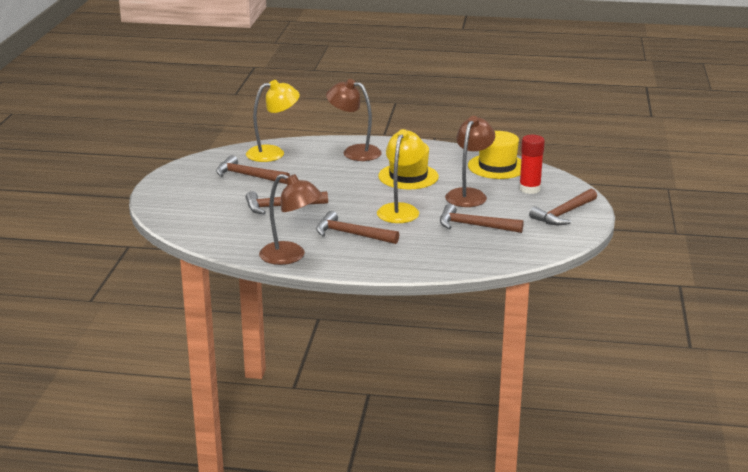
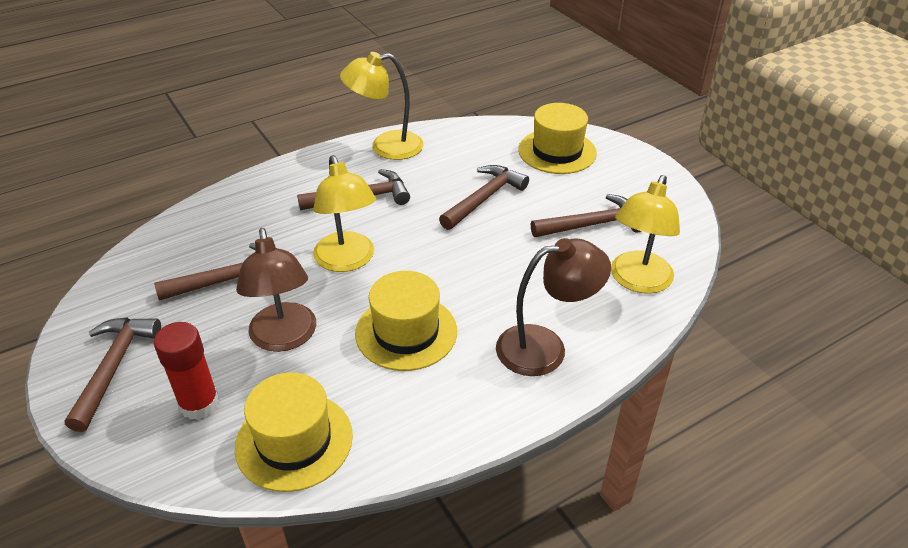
camera: 140 degrees right, 15 degrees up
(192, 211) = (557, 151): none -> yellow hat
(290, 256) = (386, 147): brown lamp -> yellow lamp

